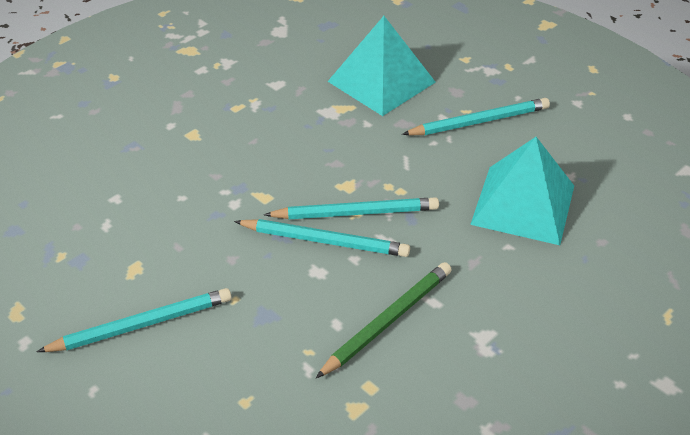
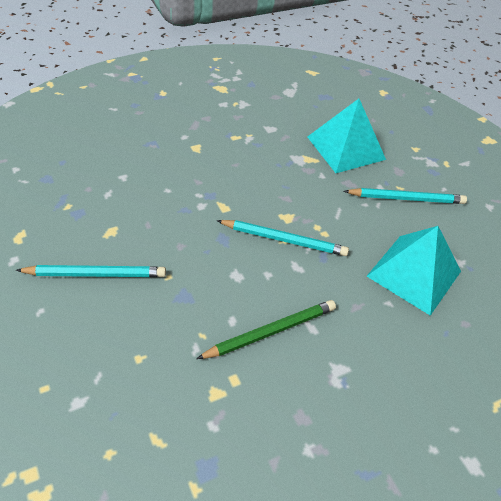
camera: 15 degrees right, 5 degrees up
(324, 241) = (252, 254): turquoise pencil -> none

